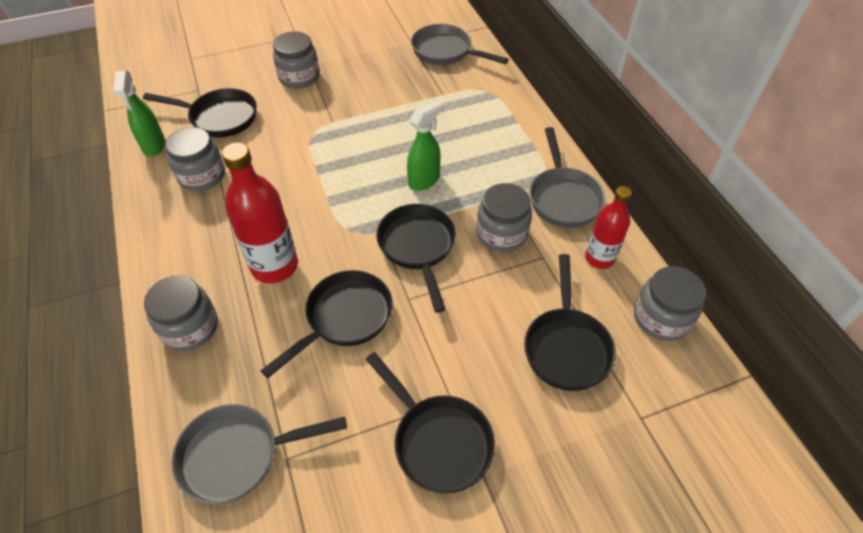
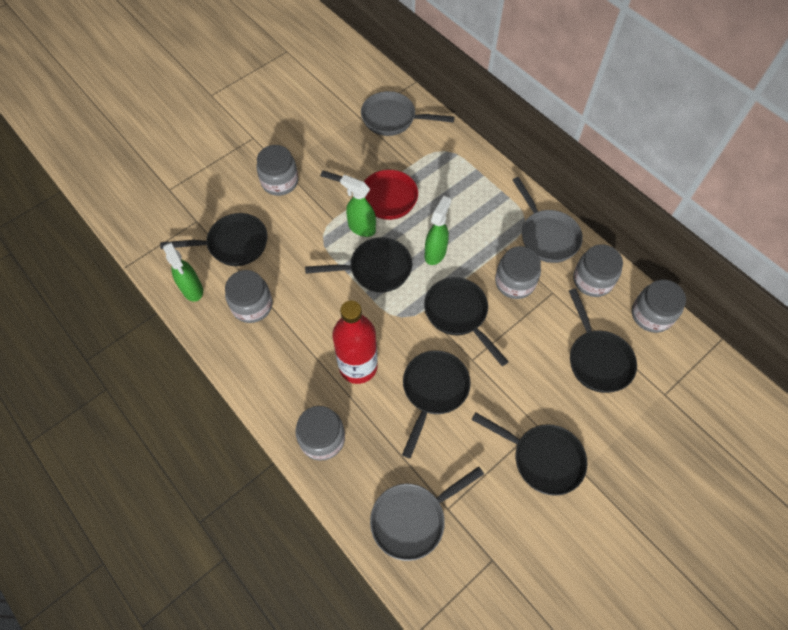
camera: 20 degrees left, 10 degrees up
(349, 178) = (375, 269): none -> black pan
(357, 137) = (361, 228): none -> green spray bottle
(397, 115) = (383, 197): none -> red pan
(599, 258) = (592, 280): red bottle -> grey jar

